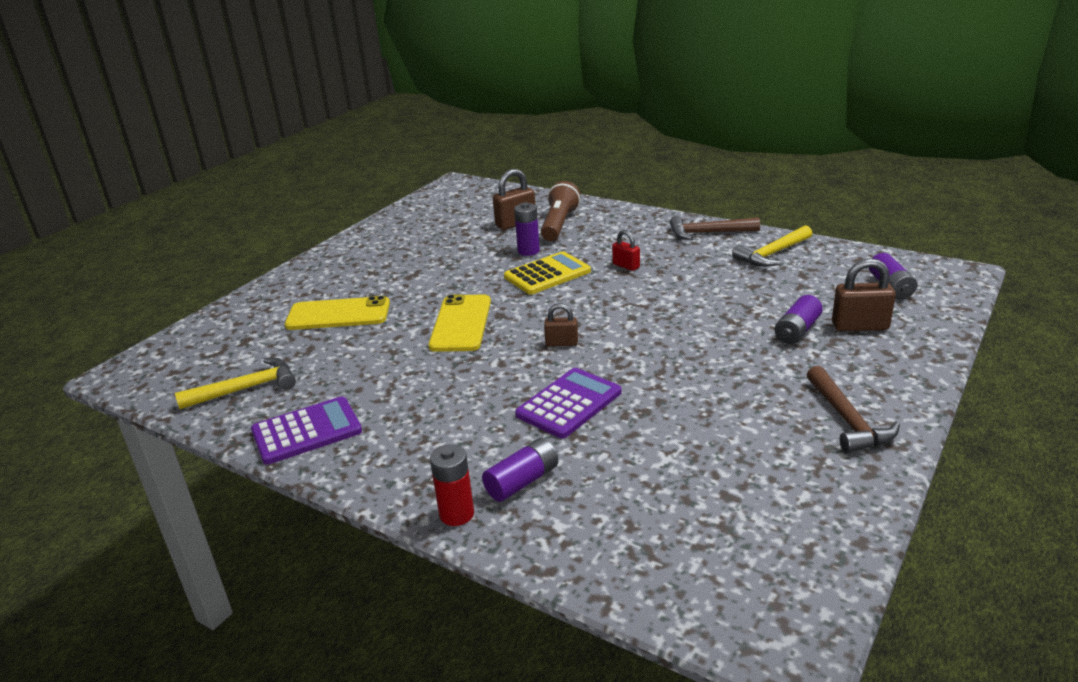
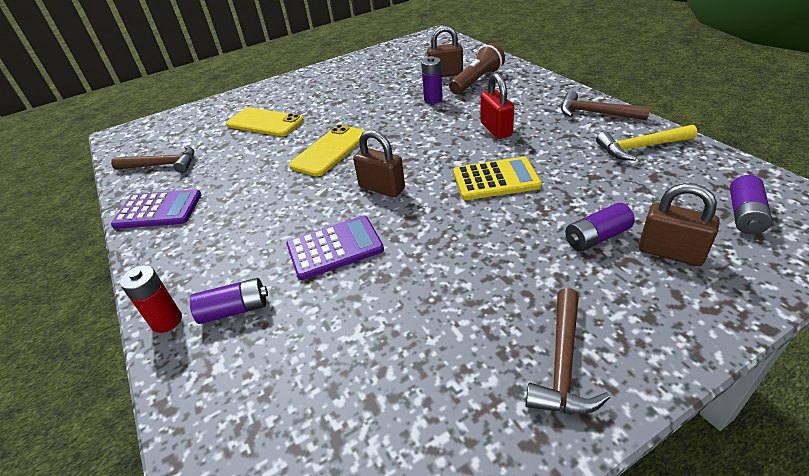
camera: 30 degrees right, 10 degrees up
(246, 389) = (162, 165): yellow hammer -> brown hammer
(547, 274) = (428, 123): yellow calculator -> yellow calculator (496, 179)
(561, 343) = (382, 188): brown padlock -> brown padlock, size x1.63
(626, 266) = (496, 129): red padlock -> red padlock, size x1.63

